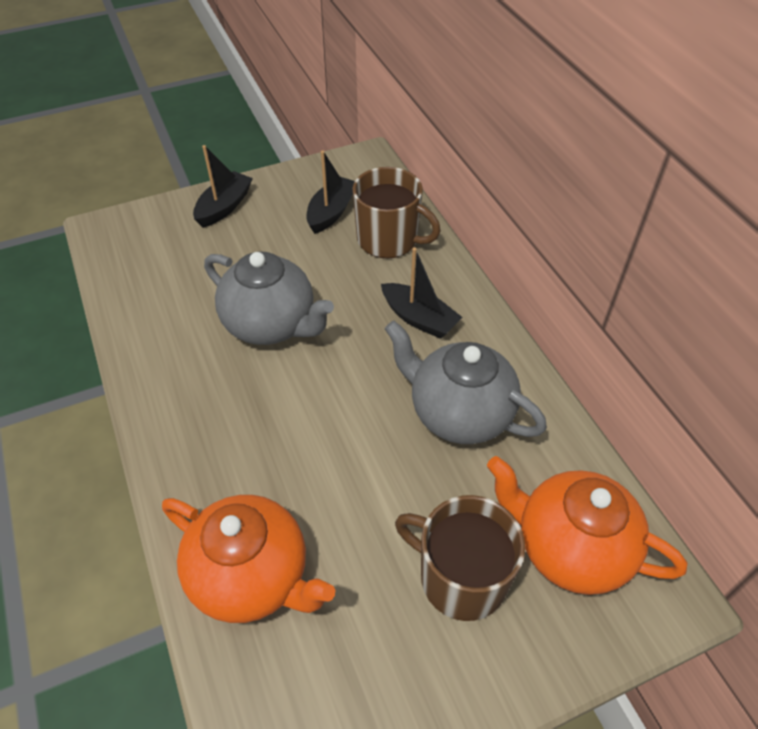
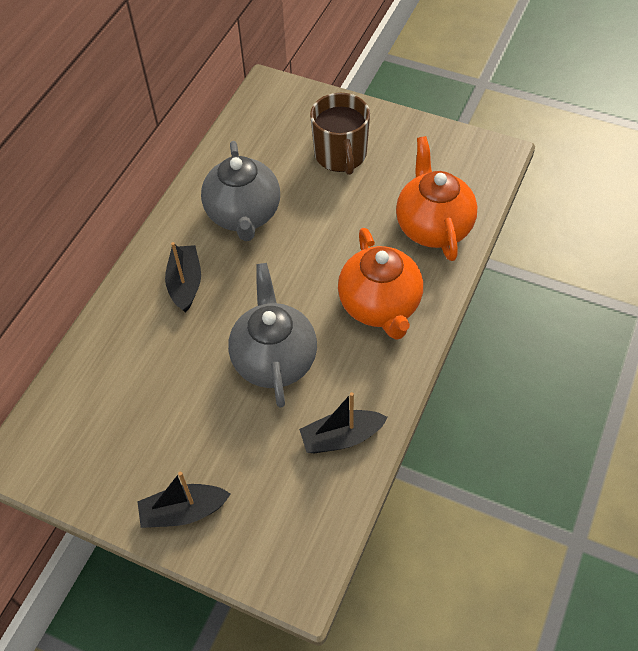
camera: 130 degrees left, 5 degrees up
(331, 212) = (118, 424): black boat -> black boat (341, 437)
(389, 239) = (118, 359): brown mug -> none
(569, 548) = (281, 128): orange teapot -> orange teapot (380, 306)

